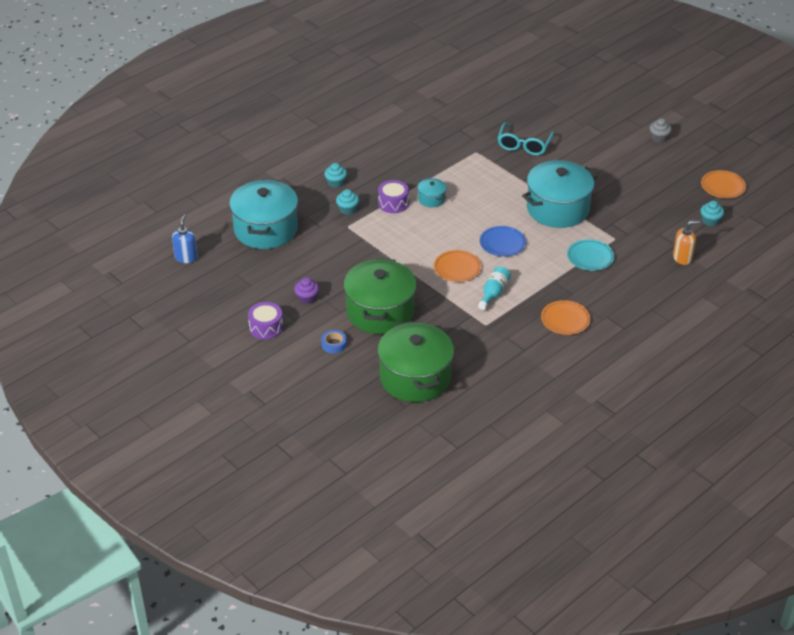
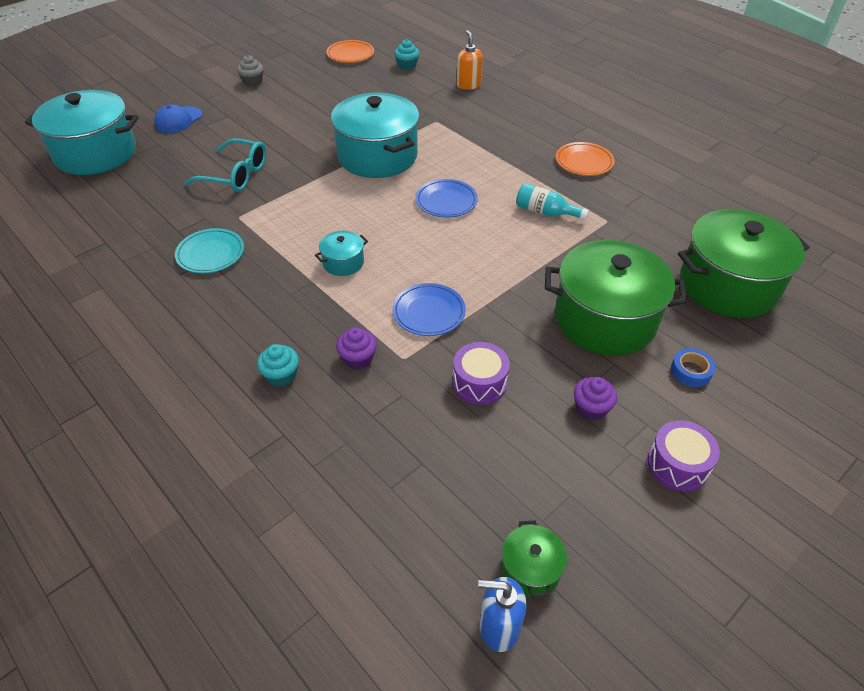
camera: 90 degrees left, 5 degrees up
(212, 268) = (530, 569): none -> green pot
(266, 229) = (407, 478): turquoise pot -> turquoise pot (96, 153)
(347, 209) = (358, 359): turquoise cupcake -> purple cupcake
(385, 236) = (429, 312): none -> blue plate
(393, 203) = (348, 303): purple drum -> purple drum (479, 383)
(457, 268) = (499, 242): orange plate -> none
(590, 257) = (470, 139): turquoise plate -> turquoise plate (211, 254)
(592, 110) = (178, 120): none -> blue cap

